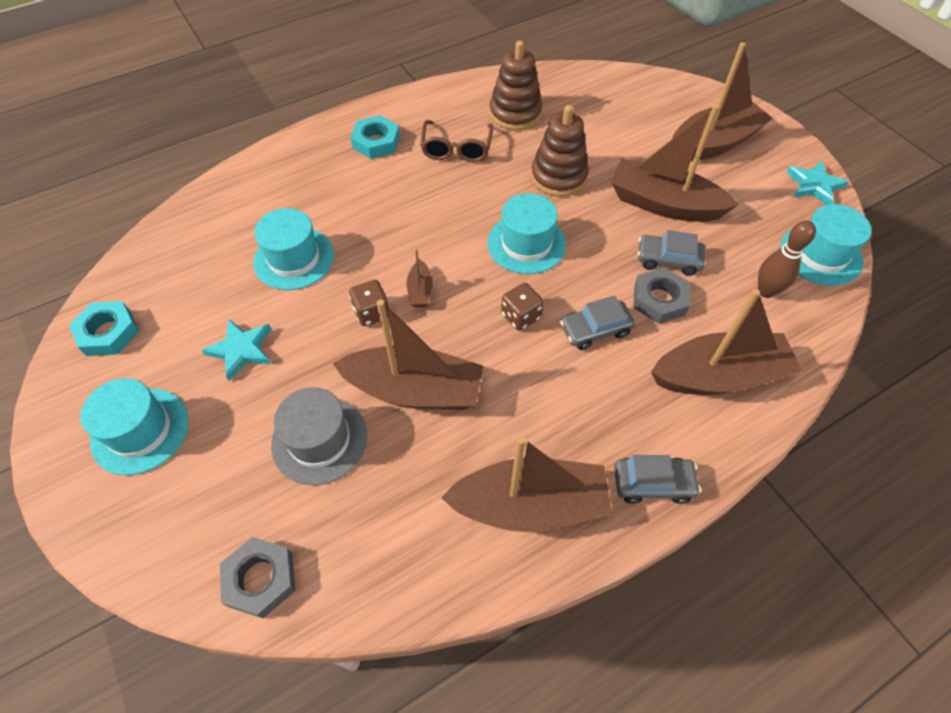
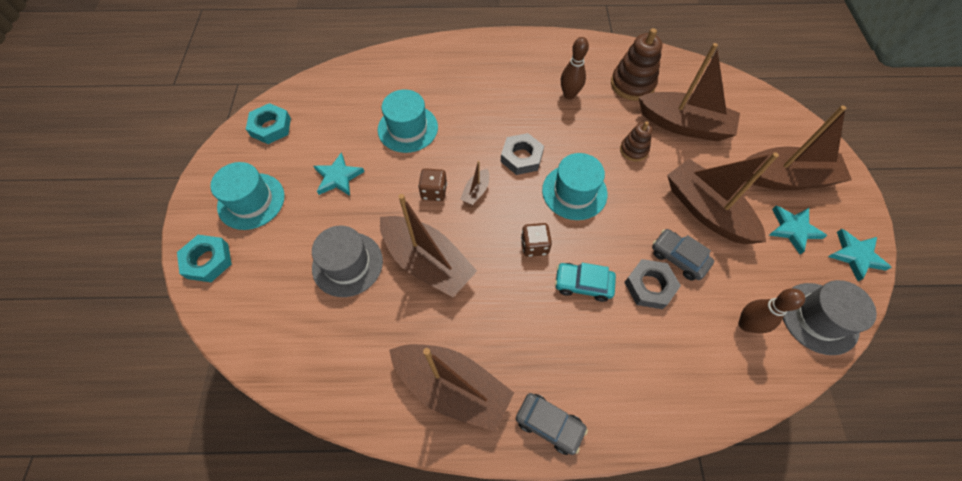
camera: 30 degrees right, 5 degrees up
(260, 579) = (259, 336): grey nut -> grey nut (521, 157)
(376, 142) = (514, 65): turquoise nut -> turquoise nut (208, 261)
(456, 149) = (569, 95): brown glasses -> brown bowling pin
(558, 177) = (633, 150): brown stacking toy -> brown stacking toy, size x0.59
(595, 330) = (583, 284): grey car -> turquoise car
(719, 376) = (657, 372): brown boat -> brown boat (684, 125)
(749, 186) = (793, 229): none -> turquoise star
(821, 254) = (819, 318): turquoise hat -> grey hat

